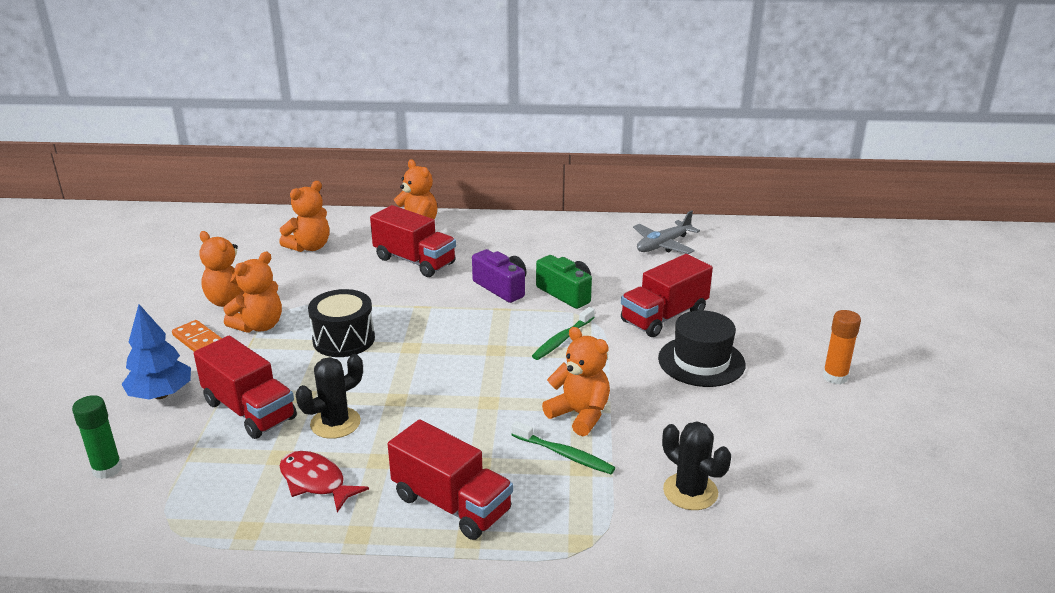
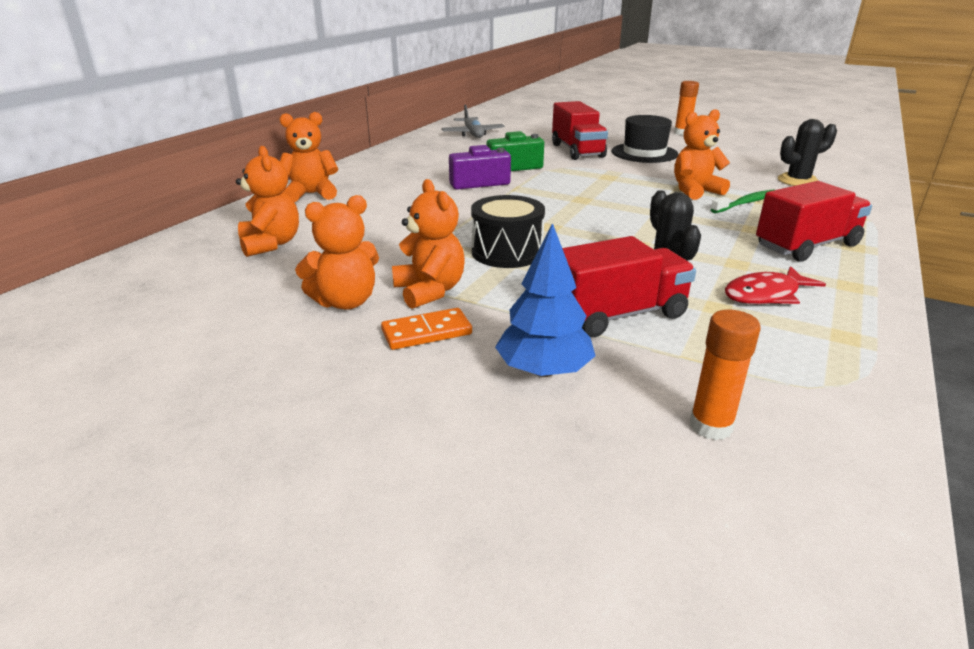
camera: 65 degrees left, 0 degrees up
(107, 469) = (710, 426): green glue stick -> orange glue stick
(414, 261) = (383, 204): red truck -> none
(562, 339) = (583, 179): green toothbrush -> none

